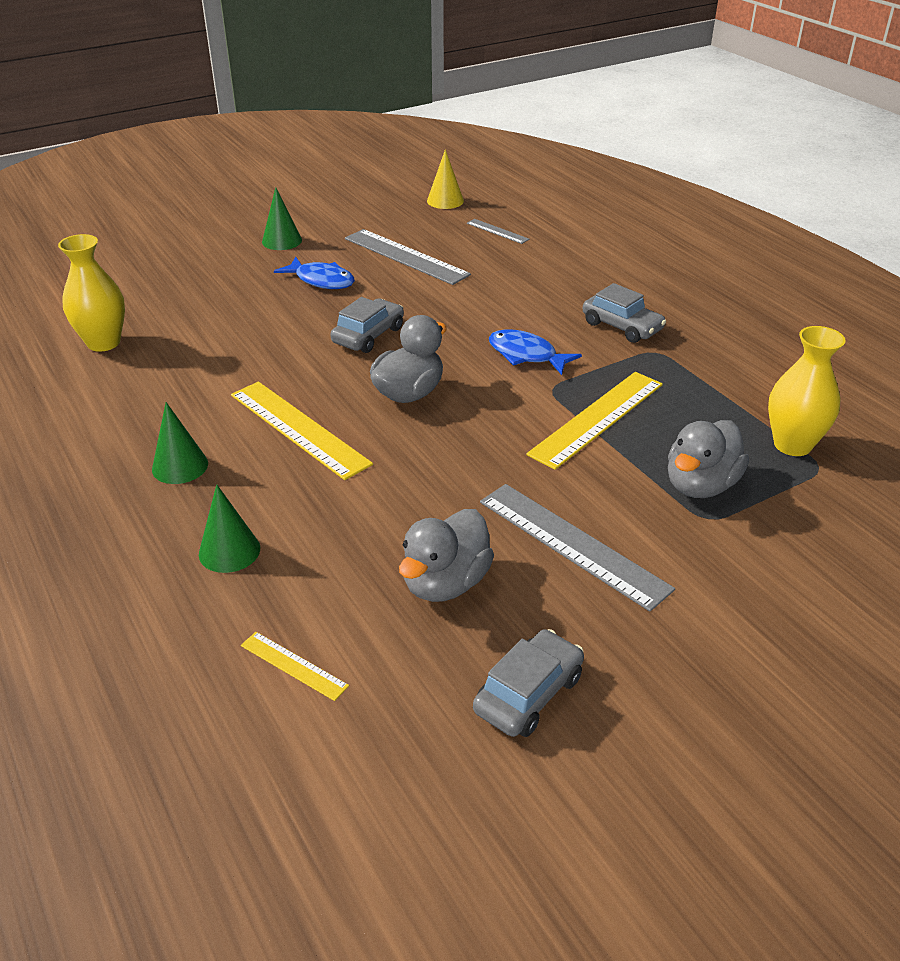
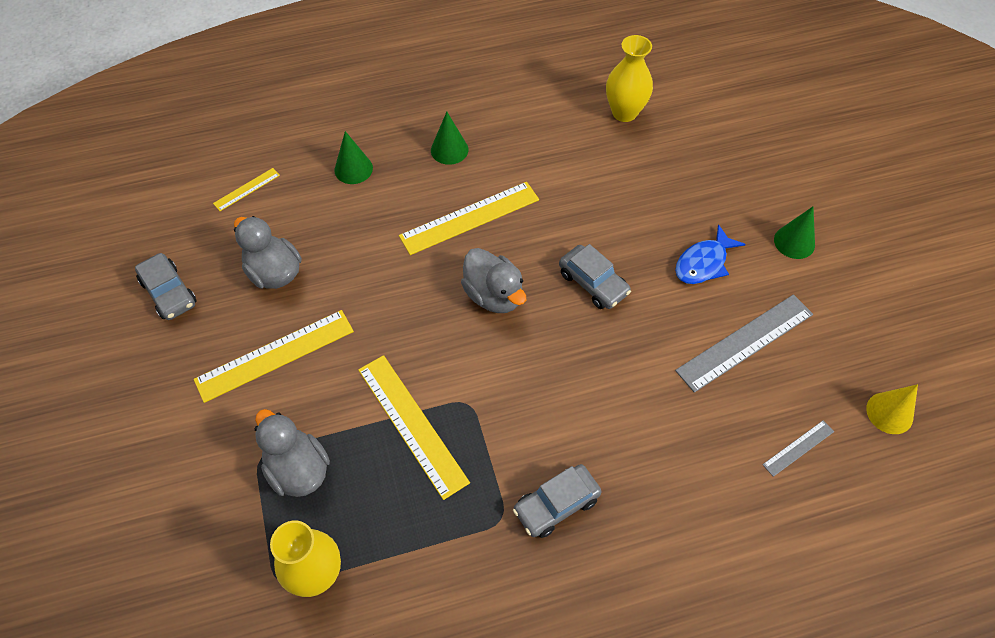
camera: 105 degrees right, 20 degrees up
(526, 355) = (527, 399): blue fish -> none
(573, 544) = (275, 355): grey ruler -> yellow ruler

